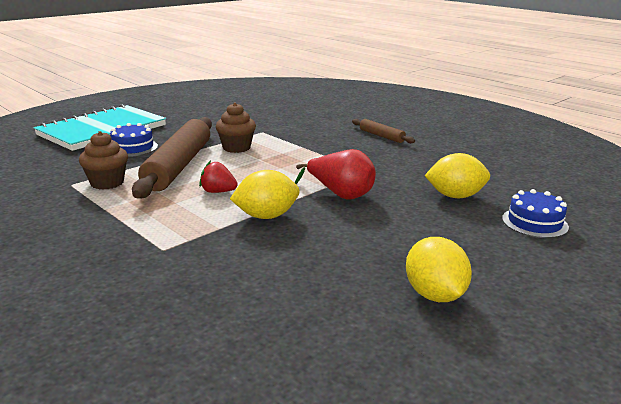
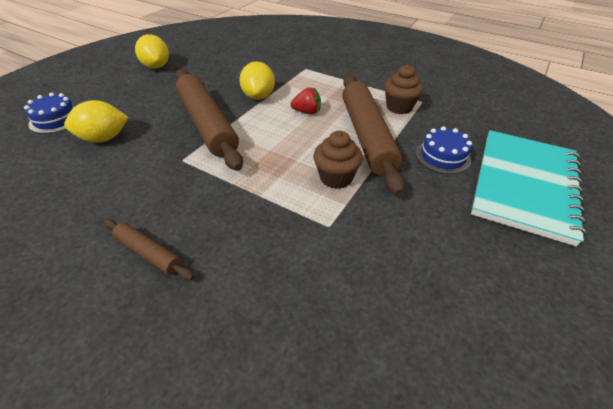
camera: 165 degrees right, 20 degrees up
(266, 216) = (258, 96): yellow lemon -> yellow lemon turned 60 degrees counterclockwise
(340, 194) = (207, 124): red pear -> brown rolling pin

